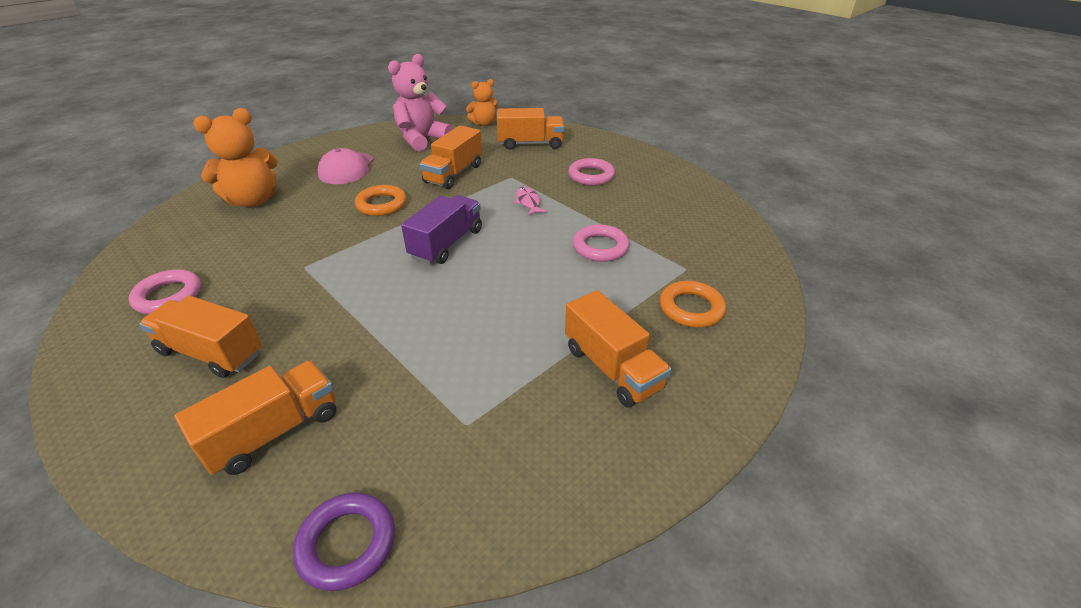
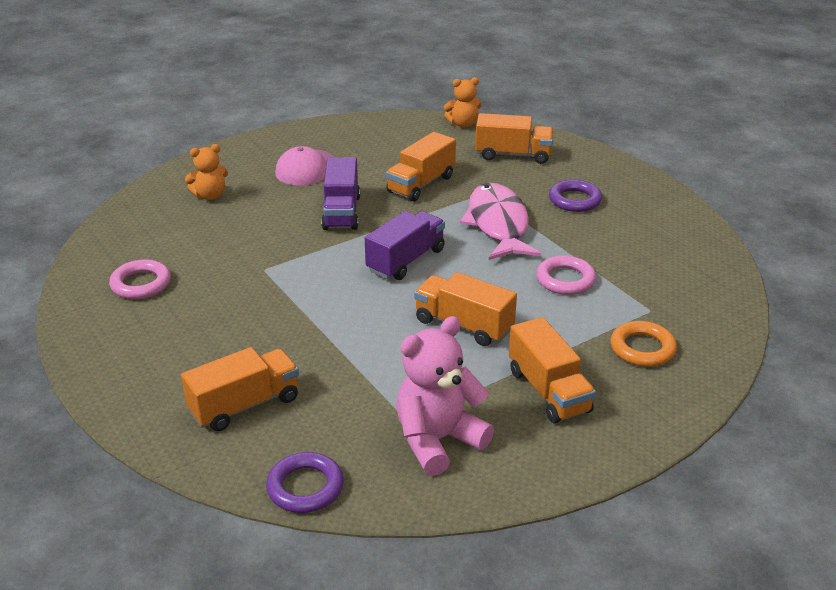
camera: 10 degrees right, 5 degrees down
(211, 352) = (186, 337): orange truck -> orange truck (463, 325)
(253, 200) = (210, 196): orange teddy bear -> orange teddy bear, size x0.60
(381, 204) = (341, 212): orange ring -> purple truck
(422, 139) = (389, 139): pink teddy bear -> pink teddy bear (438, 440)
(528, 202) = (498, 224): pink fish -> pink fish, size x2.38
(591, 176) = (575, 200): pink ring -> purple ring

